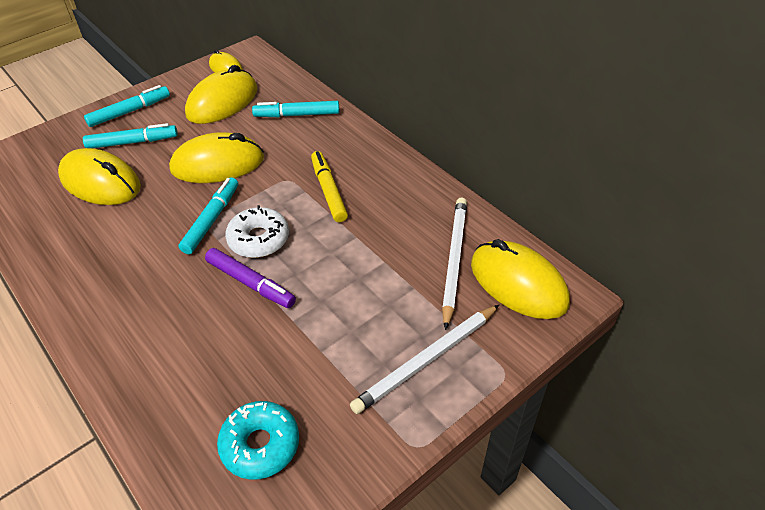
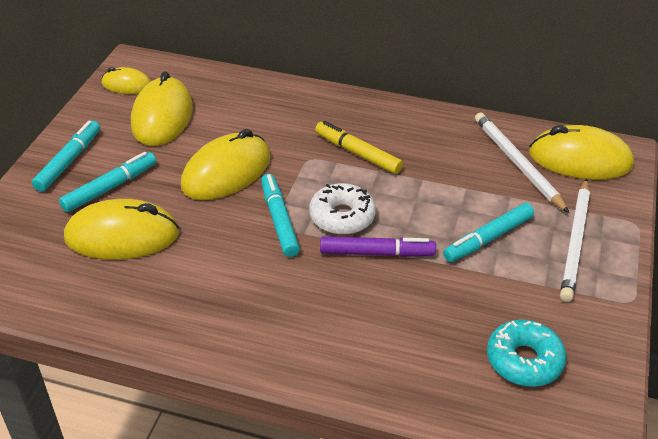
camera: 35 degrees left, 5 degrees down
(297, 115) = (252, 101): turquoise marker -> turquoise marker (488, 238)

